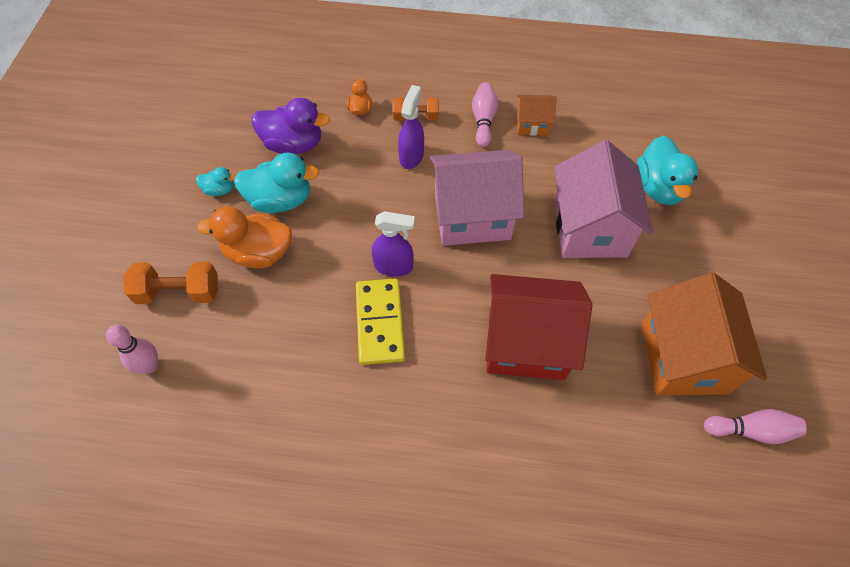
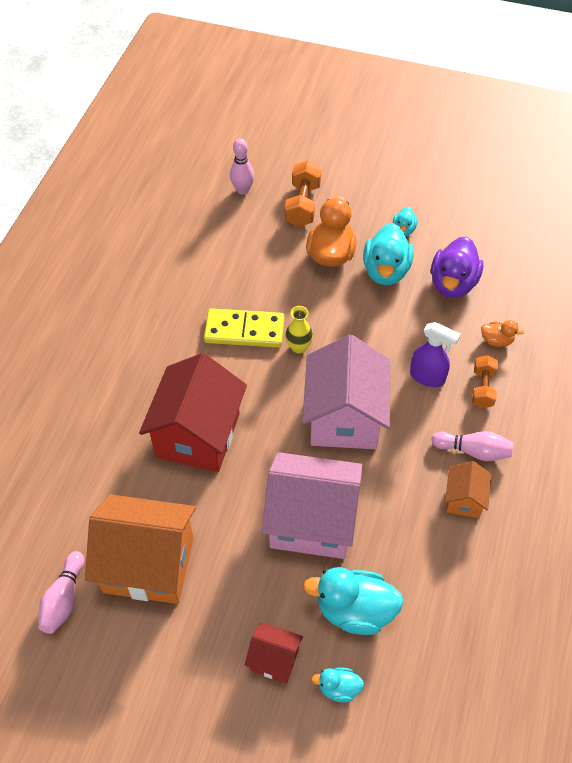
camera: 100 degrees right, 5 degrees down
(394, 266) = (298, 347): purple spray bottle -> yellow vase
(724, 238) = (274, 659): none -> red house
(726, 191) = (338, 688): none -> turquoise duck

